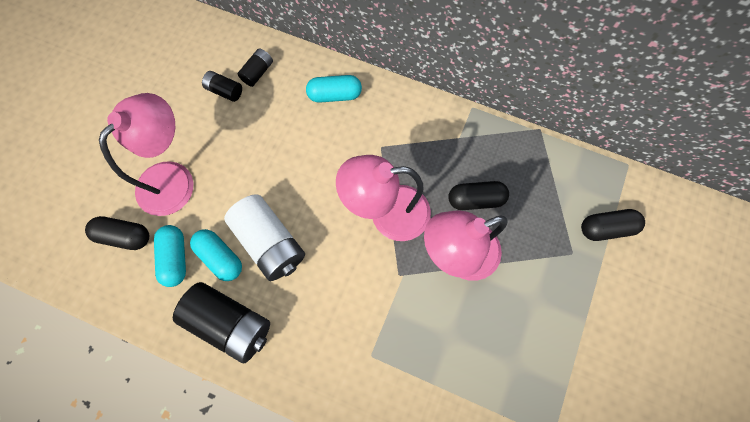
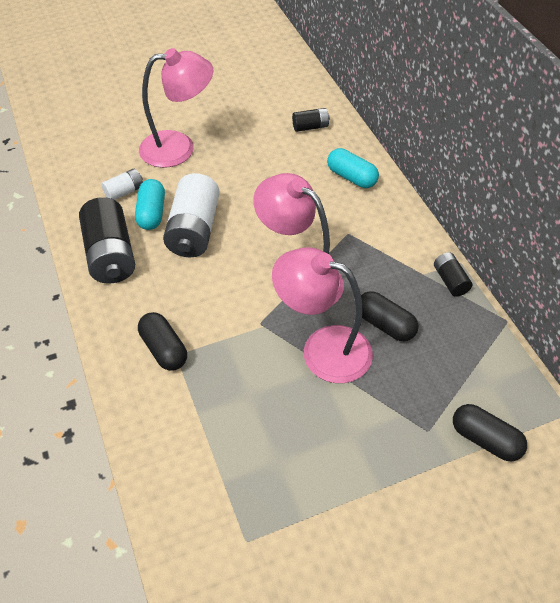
camera: 45 degrees right, 20 degrees down
(124, 236) = (110, 157): black capsule -> black capsule (164, 349)
(175, 258) = (124, 192): turquoise capsule -> white battery
(225, 91) = (273, 122): black battery -> black battery (450, 281)

